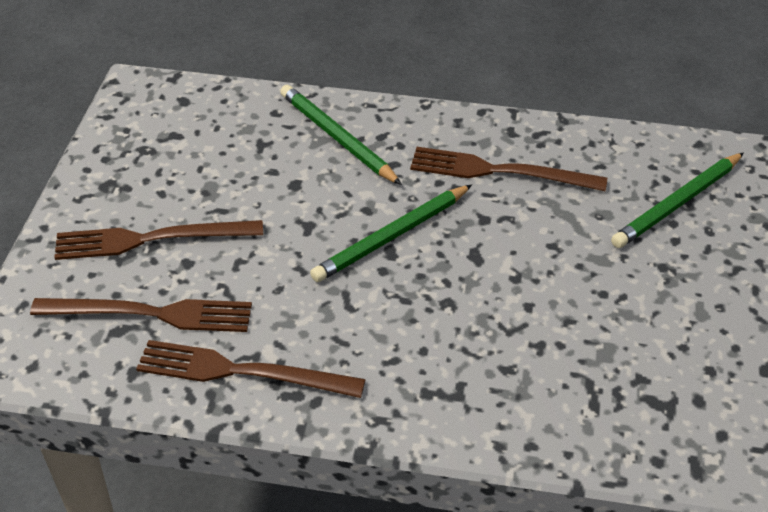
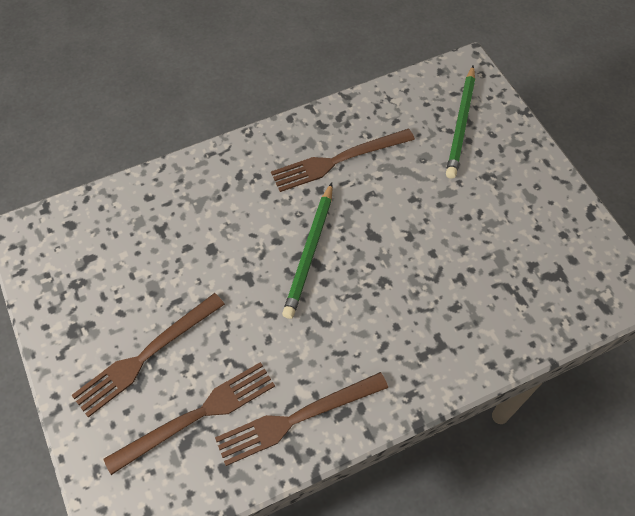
camera: 35 degrees left, 15 degrees up
(337, 138) = (210, 194): green pencil -> none

